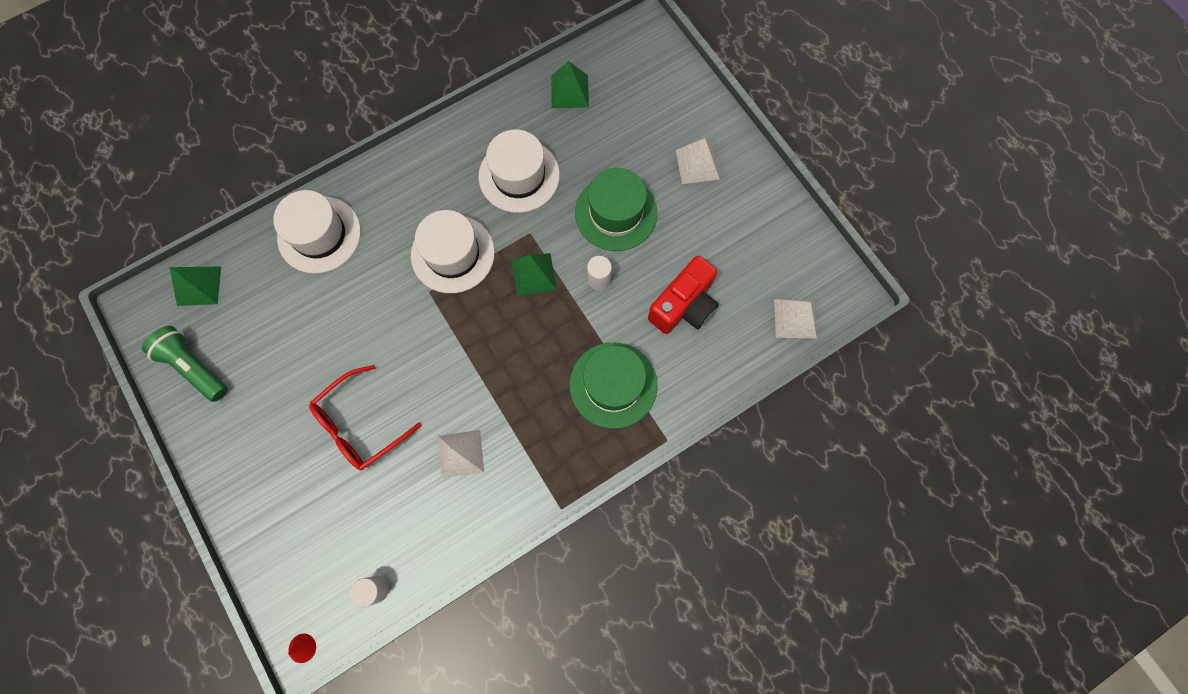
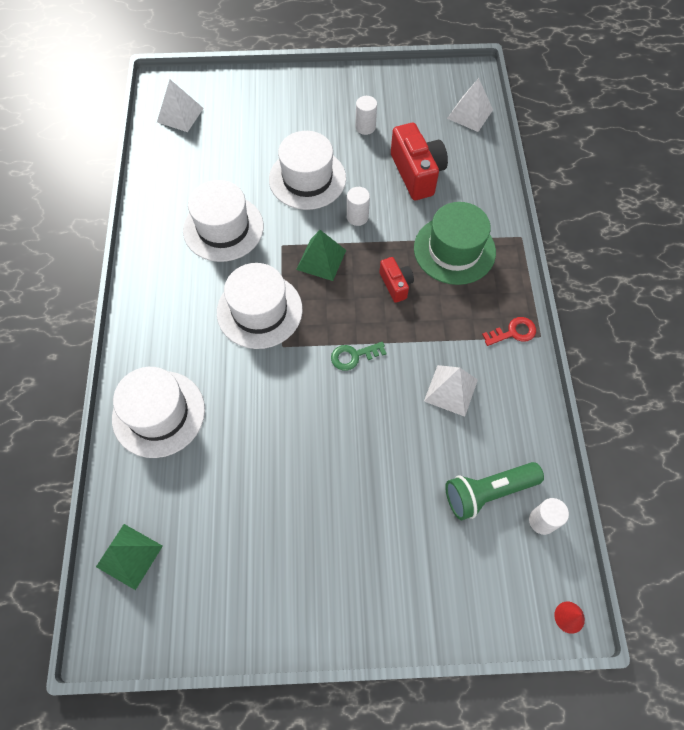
camera: 60 degrees left, 10 degrees down
(194, 367) = (217, 601): green flashlight -> green flashlight (488, 492)
(359, 425) = (375, 464): red glasses -> none
(450, 354) = (353, 356): none -> green key
(544, 352) = (396, 284): none -> red camera
(551, 481) = (513, 332): none -> red key
(569, 91) = (174, 158): green pyramid -> none
(616, 213) = (307, 179): green hat -> white hat
(697, 164) = (305, 109): white pyramid -> white pyramid (180, 115)
(711, 229) = (365, 127): none -> white cylinder

